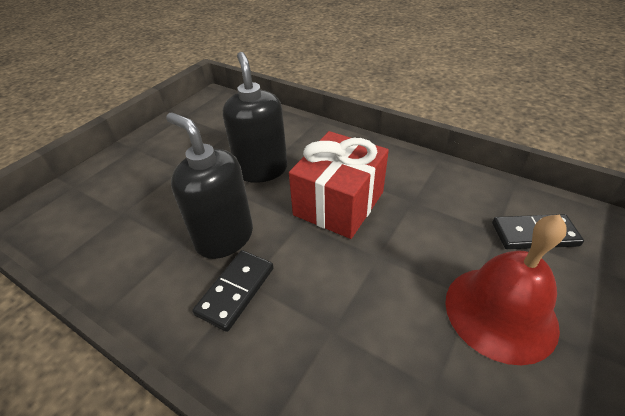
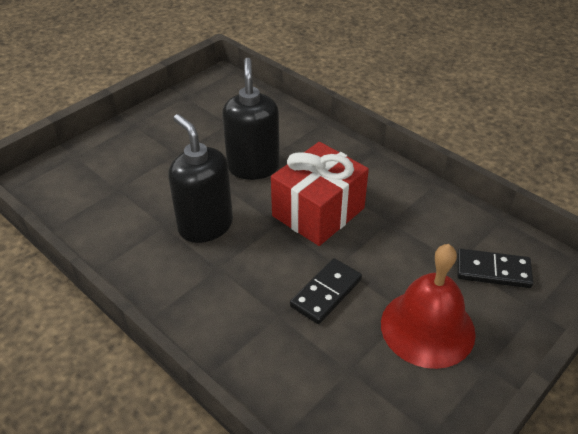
camera: 10 degrees right, 0 degrees up
(236, 291) = (207, 272): black domino -> black domino (326, 293)

